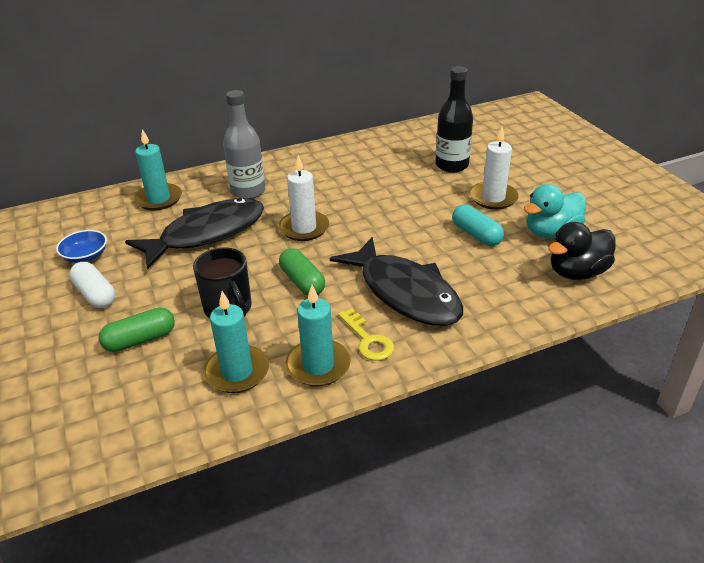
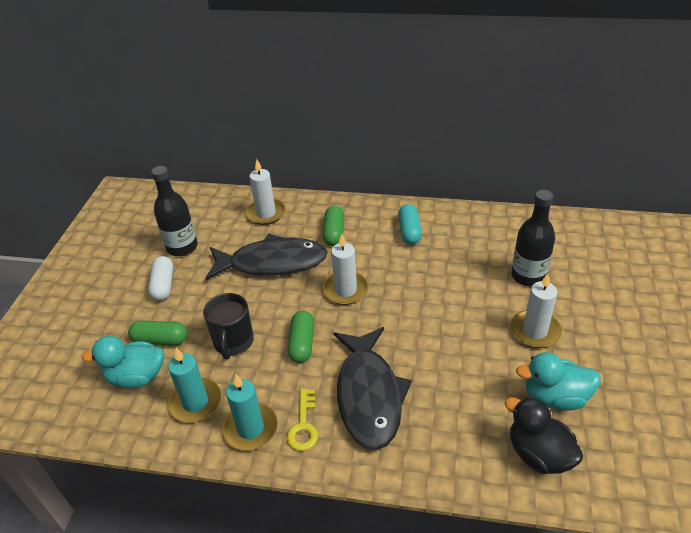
camera: 35 degrees right, 5 degrees up
(85, 256) = (182, 247): blue bowl -> black bottle
(143, 381) = (136, 377): none -> turquoise duck
(159, 199) = (266, 213): turquoise candle -> white candle
(248, 191) = (334, 233): grey bottle -> green capsule
(476, 235) = (482, 365): turquoise capsule -> turquoise capsule (409, 231)
(577, 272) = (539, 454): black duck -> black duck turned 45 degrees clockwise

